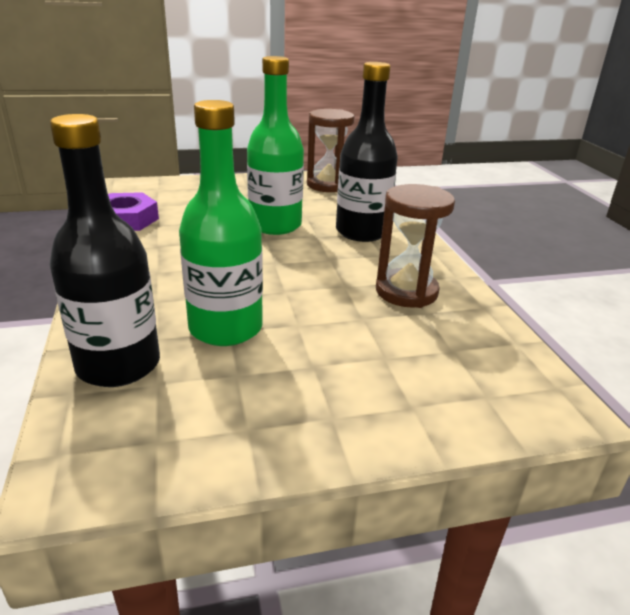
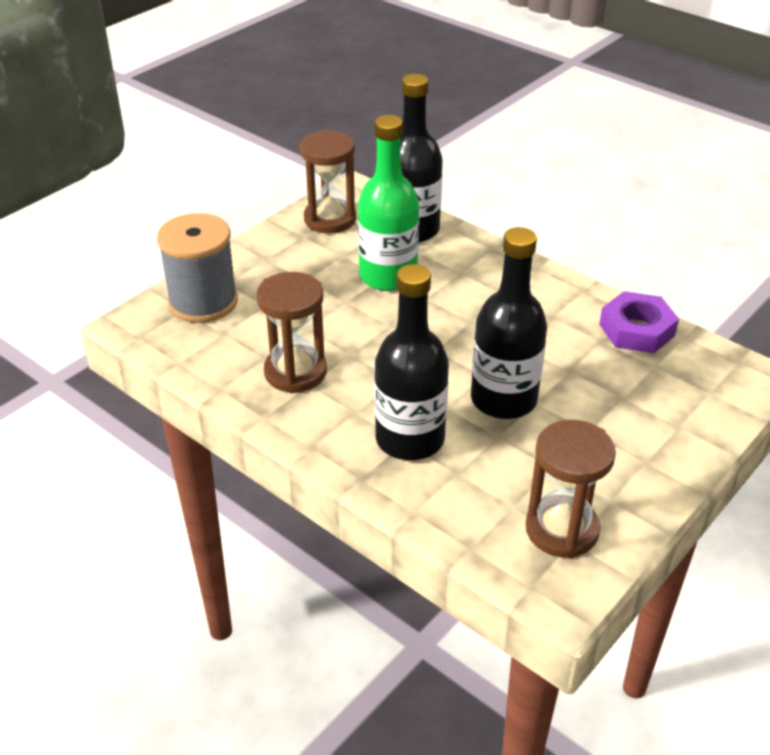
camera: 145 degrees right, 10 degrees up
(181, 436) = (330, 219): none -> brown hourglass
(275, 225) = (503, 399): green bottle -> black bottle
(458, 394) = (203, 302): none -> grey spool

